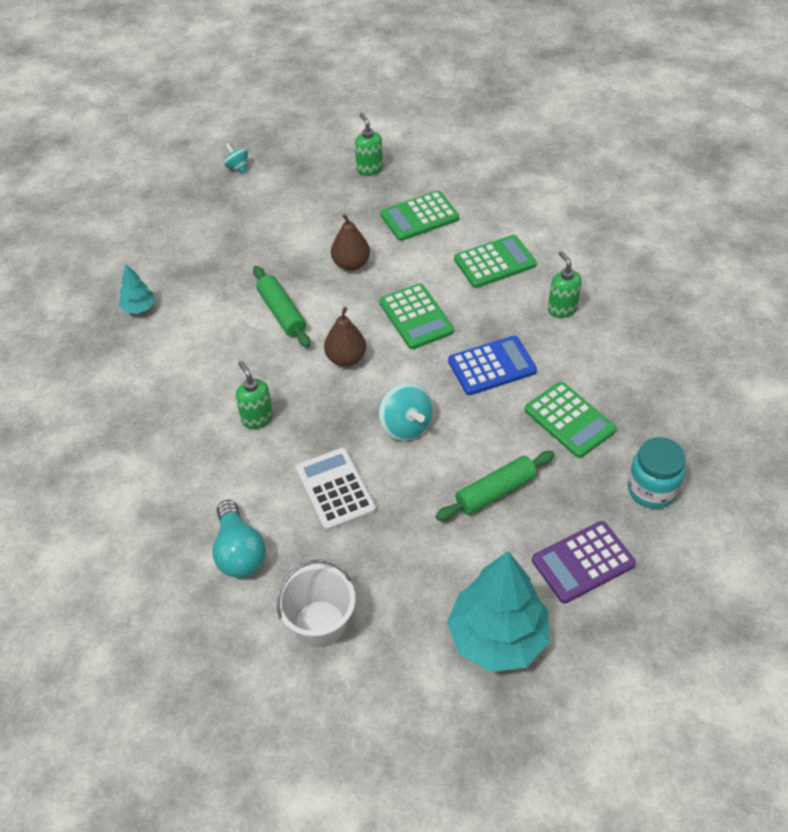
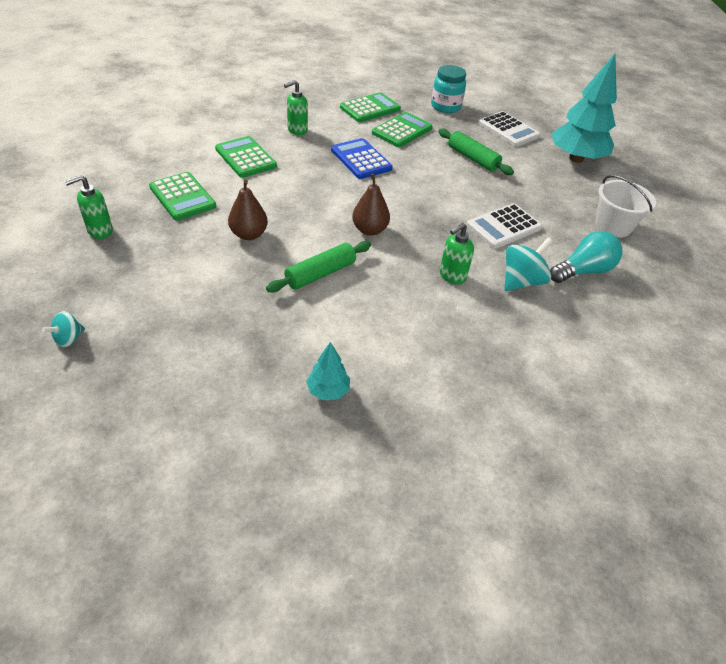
camera: 105 degrees left, 5 degrees down
(405, 426) = (431, 196): turquoise spinning top -> turquoise spinning top (521, 281)
(416, 317) = (314, 195): green calculator -> green calculator (370, 108)
(583, 562) = (508, 130): purple calculator -> white calculator

